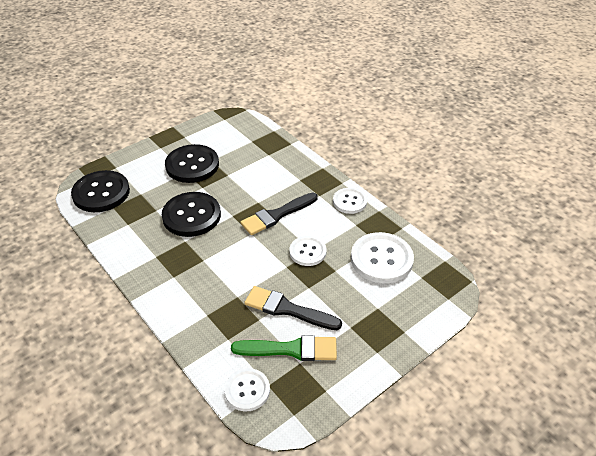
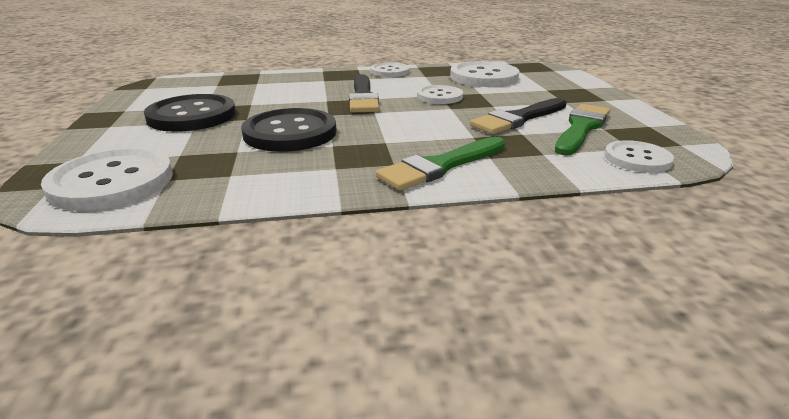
camera: 60 degrees left, 15 degrees down
(101, 193) = (112, 182): black button -> white button
(181, 297) = (441, 166): none -> green brush

